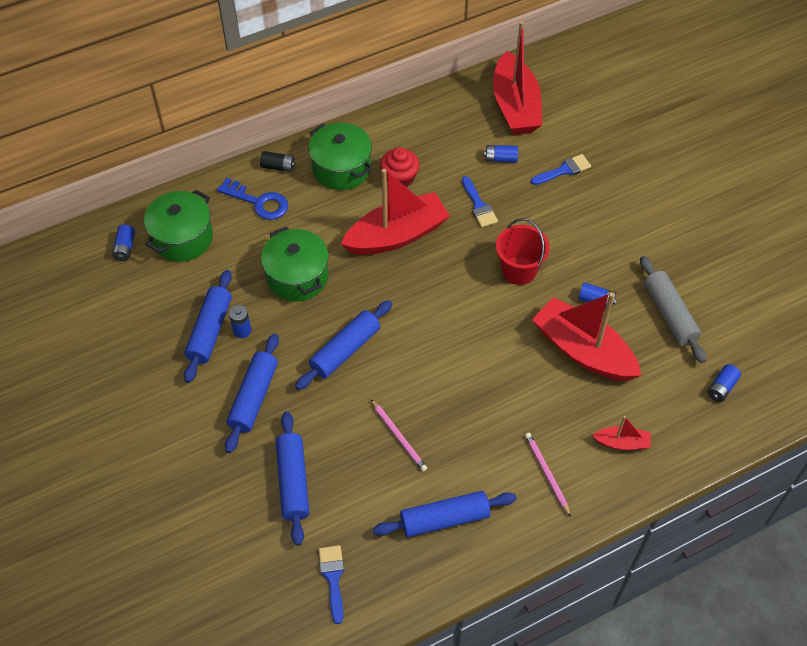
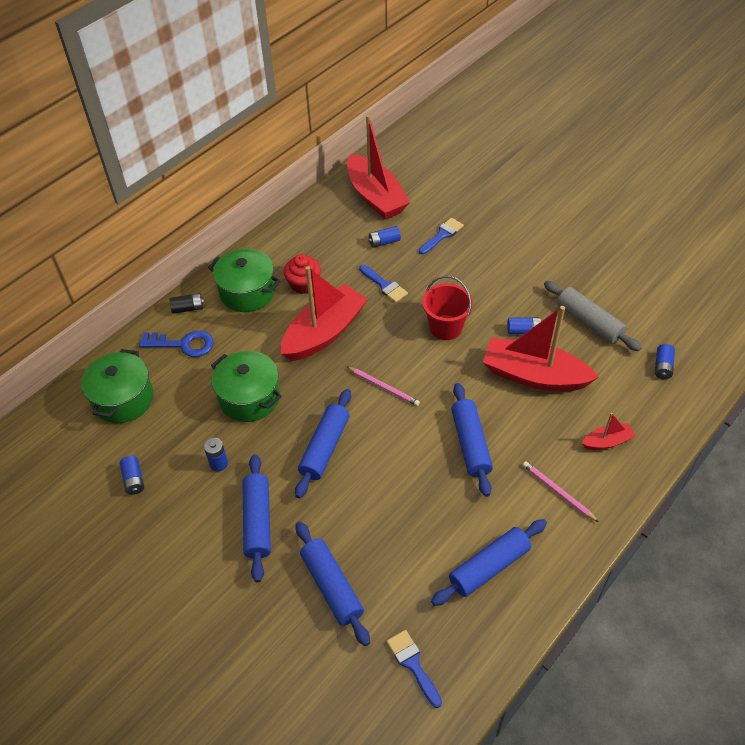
camera: 20 degrees left, 5 degrees down
(125, 248) = (69, 427): blue battery -> blue battery (134, 480)
(210, 331) = (187, 475): blue rolling pin -> blue rolling pin (470, 444)
(398, 436) = (410, 507): pink pencil -> pink pencil (383, 387)

